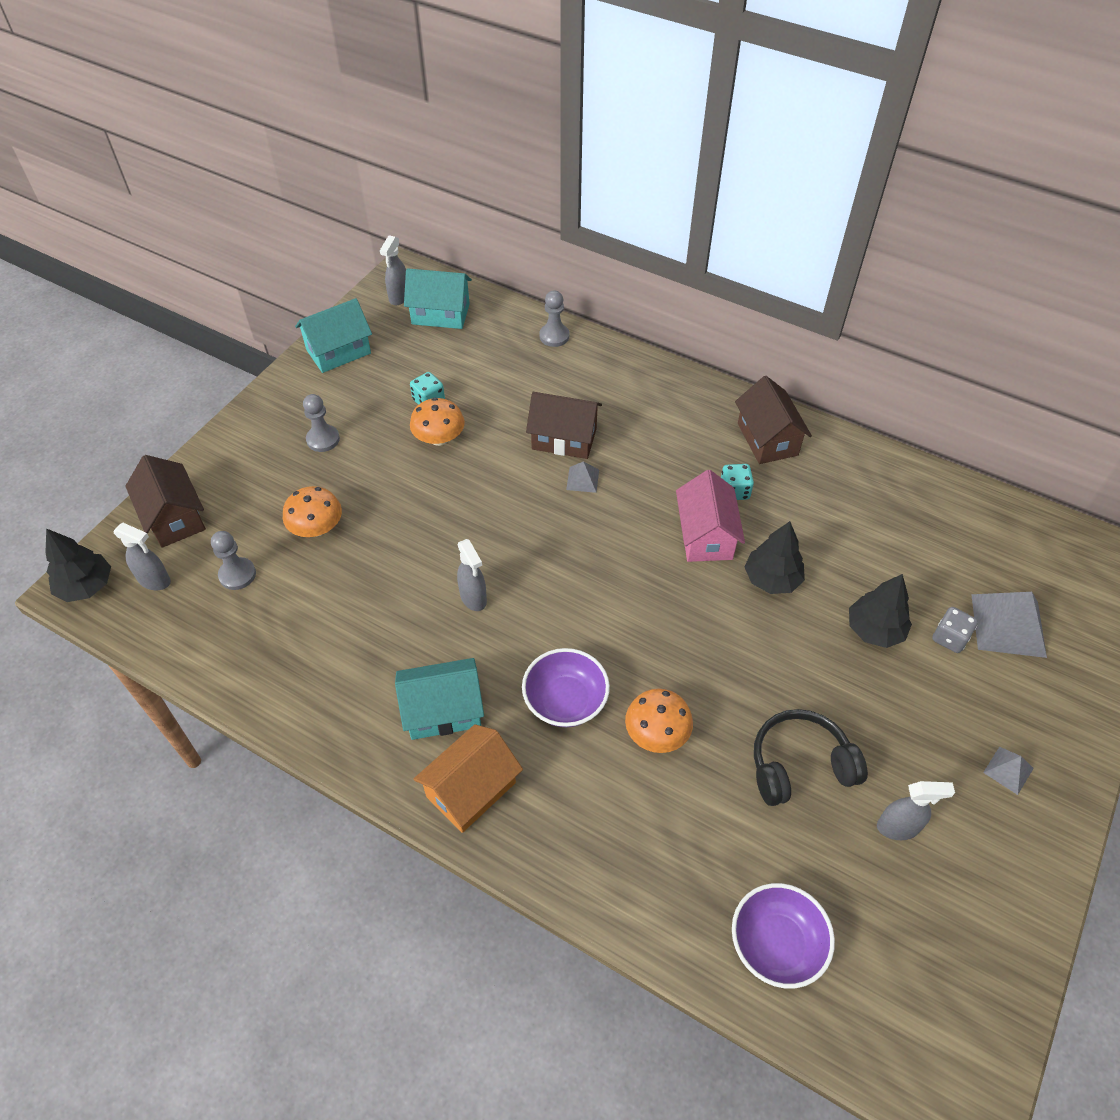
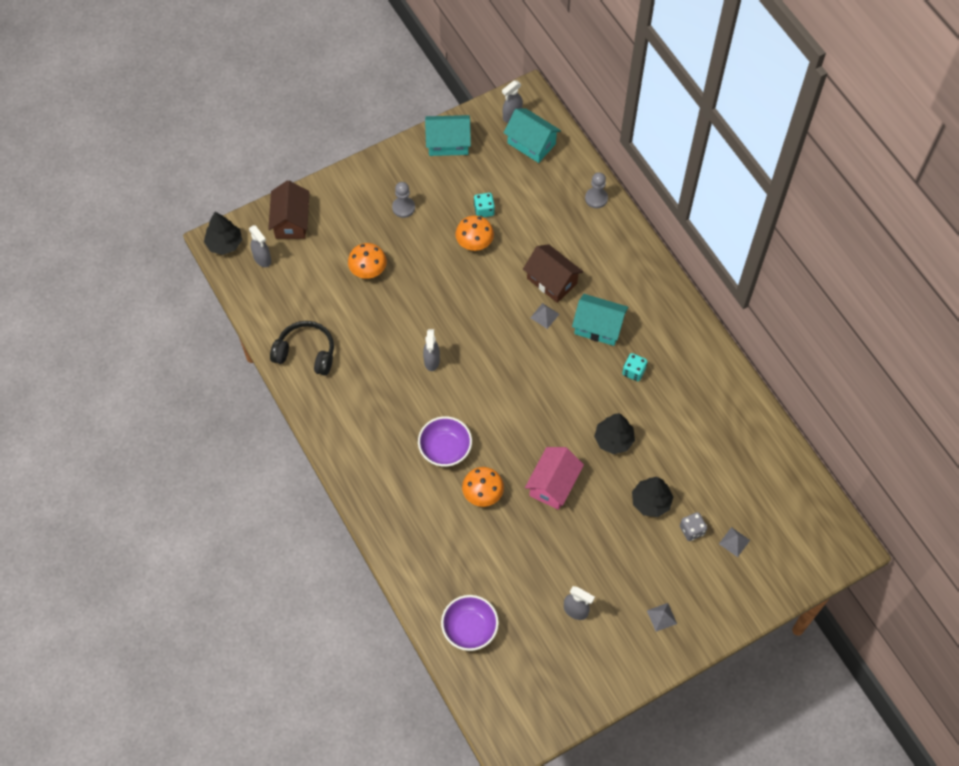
camera: 30 degrees right, 10 degrees up
(237, 575) = (309, 278): grey pawn -> none
(443, 710) = (376, 419): turquoise house -> turquoise house (598, 327)
(471, 790) = (366, 470): orange house -> none
(705, 536) = (594, 392): pink house -> pink house (553, 484)
(767, 439) = (682, 346): brown house -> none
(800, 765) = (548, 551): black headphones -> black headphones (306, 353)
(1008, 625) = (734, 542): grey pyramid -> grey pyramid, size x0.51

